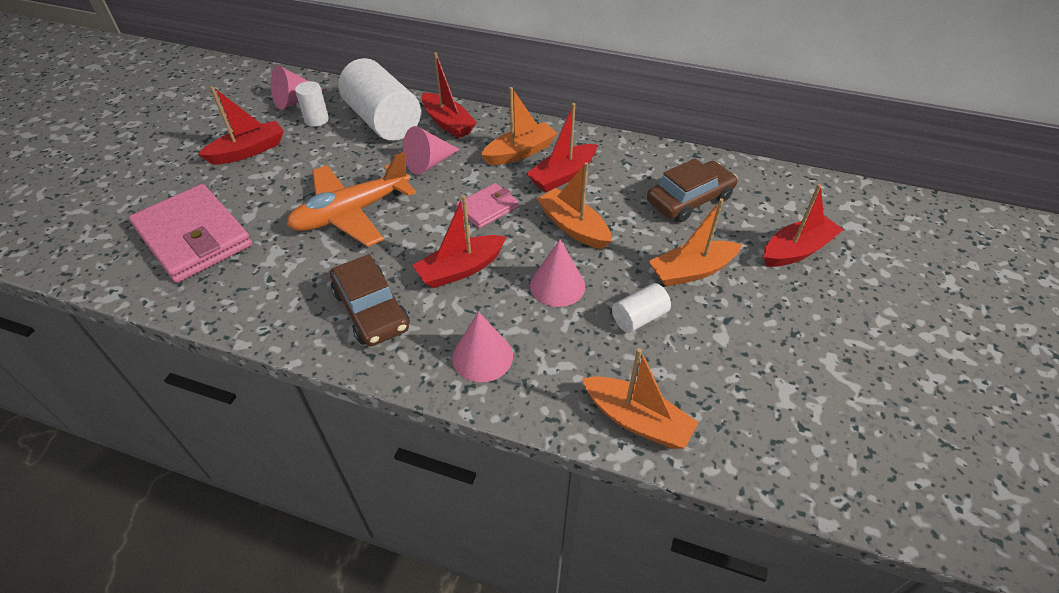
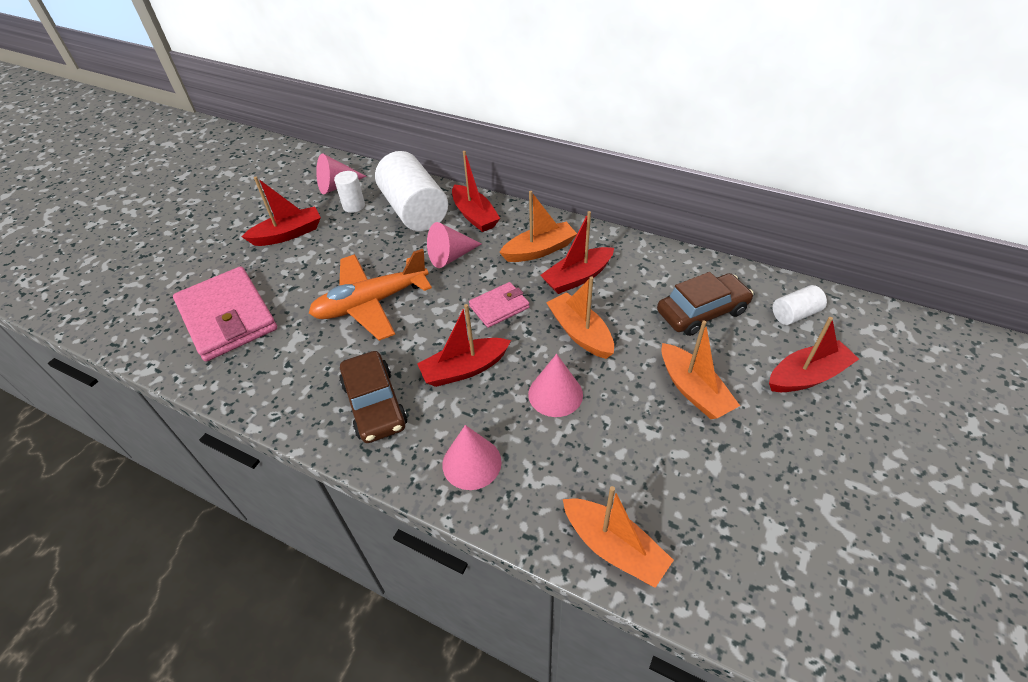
camera: 10 degrees right, 0 degrees up
(639, 317) = (632, 436): white cylinder -> white cylinder (795, 314)
(692, 271) = (693, 390): orange boat -> orange boat turned 105 degrees counterclockwise

